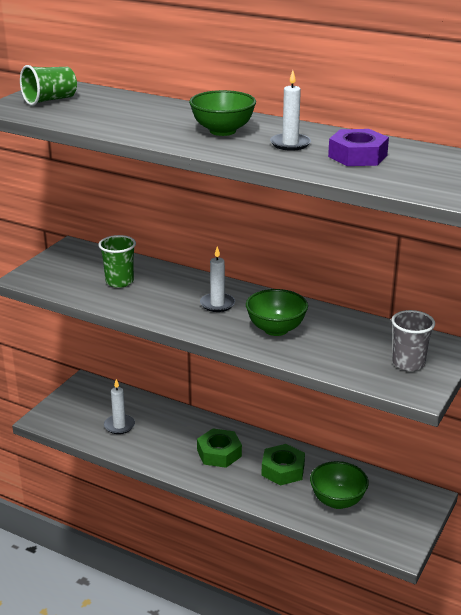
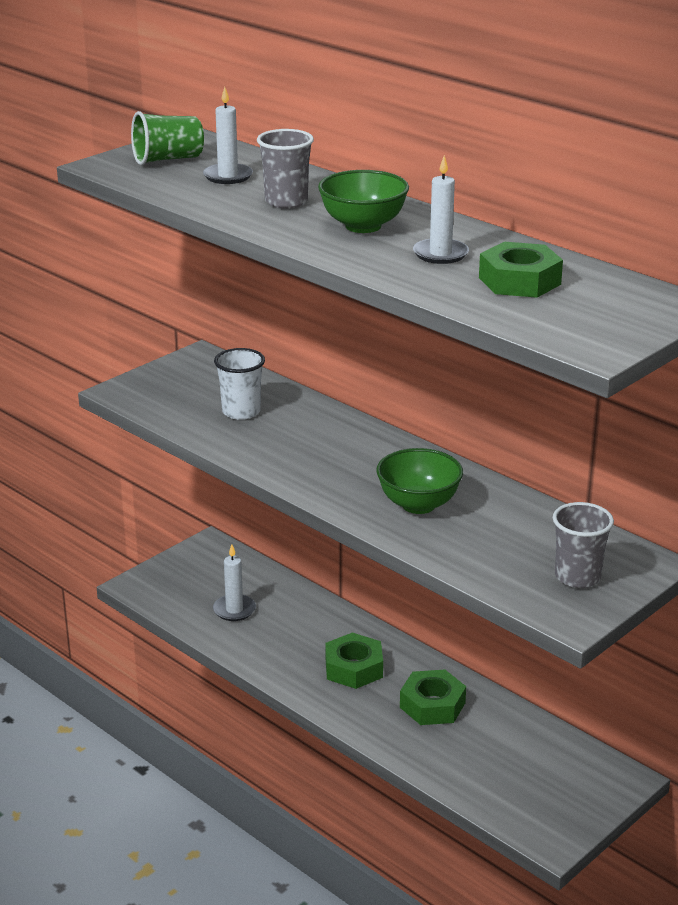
camera: 15 degrees right, 0 degrees up
(119, 281) = (241, 412): green cup -> white cup
(156, 120) = (286, 201): none -> grey cup
(217, 304) = (356, 459): white candle -> white candle (228, 176)
(337, 501) = (491, 759): green bowl -> none
(357, 156) = (519, 281): purple nut -> green nut

